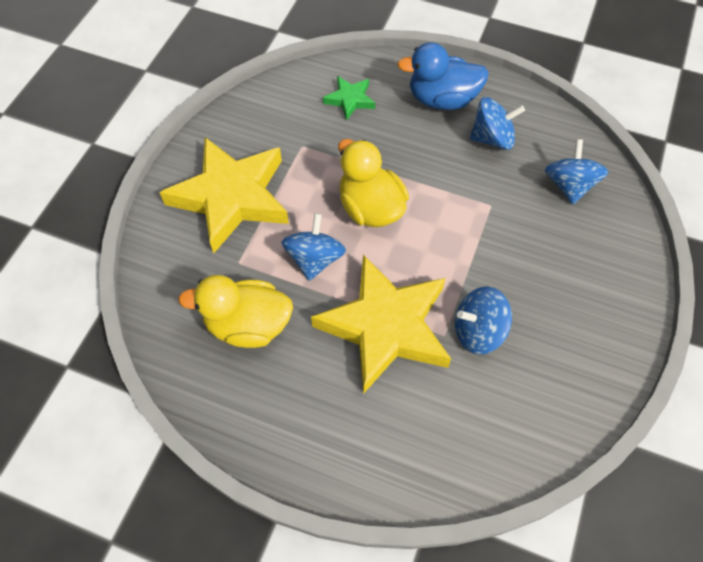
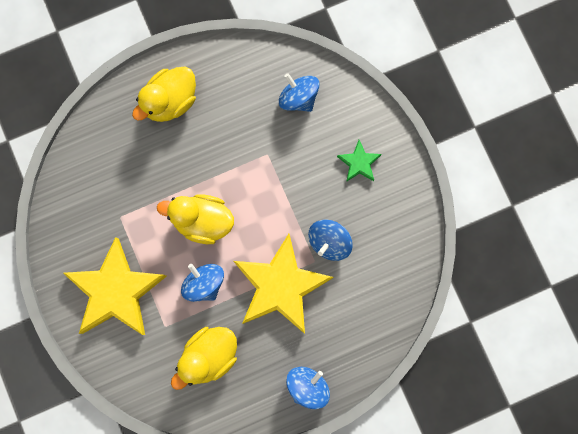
camera: 45 degrees left, 20 degrees up
(350, 100) = (114, 155): green star -> green star (359, 163)
(442, 99) = (170, 101): blue duck -> yellow duck
(492, 138) = (226, 104): blue spinning top -> blue spinning top (307, 386)

